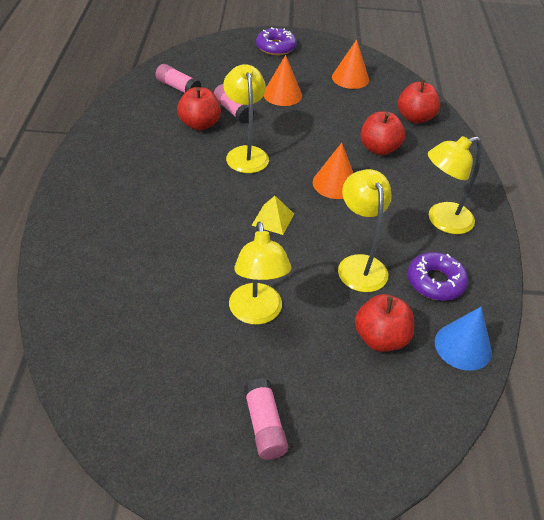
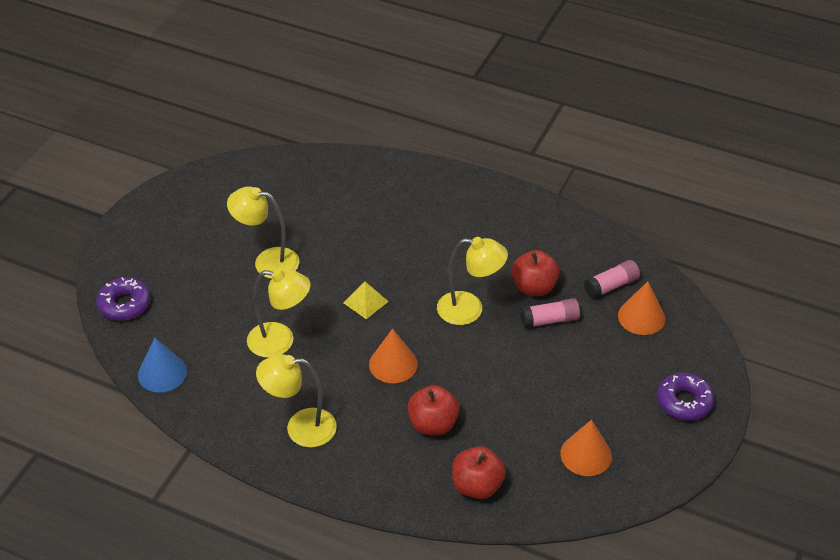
camera: 115 degrees right, 0 degrees up
(264, 426) = (174, 239): pink glue stick -> none
(282, 94) = (569, 373): orange cone -> orange cone (641, 317)
(380, 338) = (201, 325): red apple -> none
(435, 282) = (232, 386): purple donut -> purple donut (124, 304)
(442, 221) = (300, 428): yellow lamp -> yellow lamp turned 90 degrees counterclockwise

